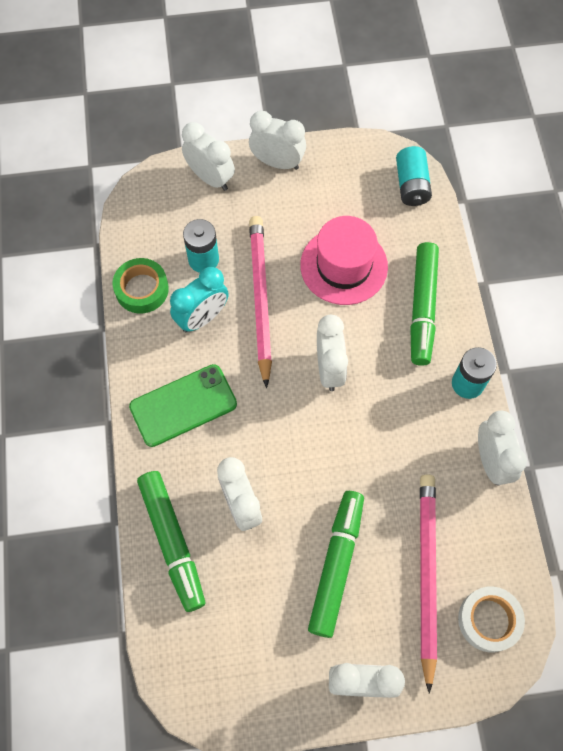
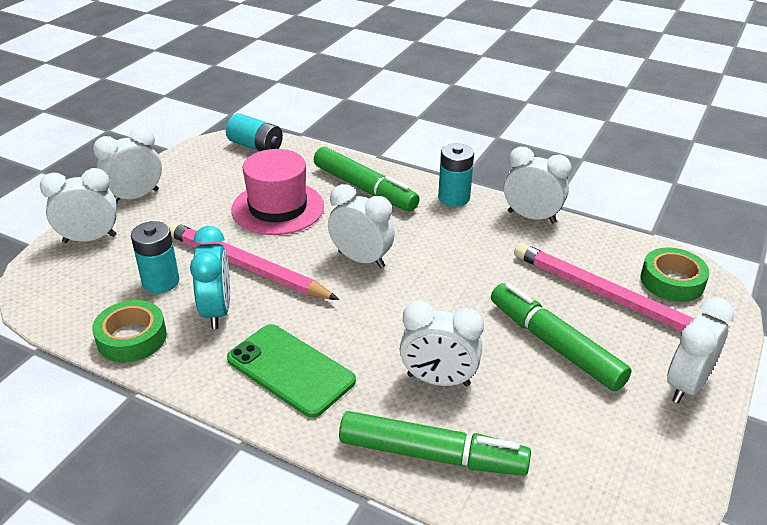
camera: 55 degrees left, 30 degrees down
(183, 405) = (290, 370): green phone -> green phone turned 60 degrees counterclockwise
(488, 620) = (672, 281): white tape -> green tape

